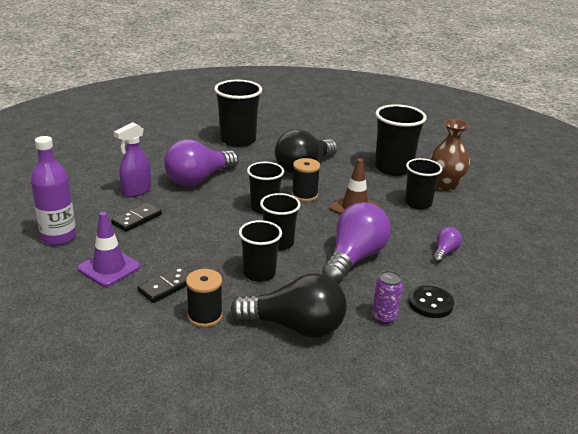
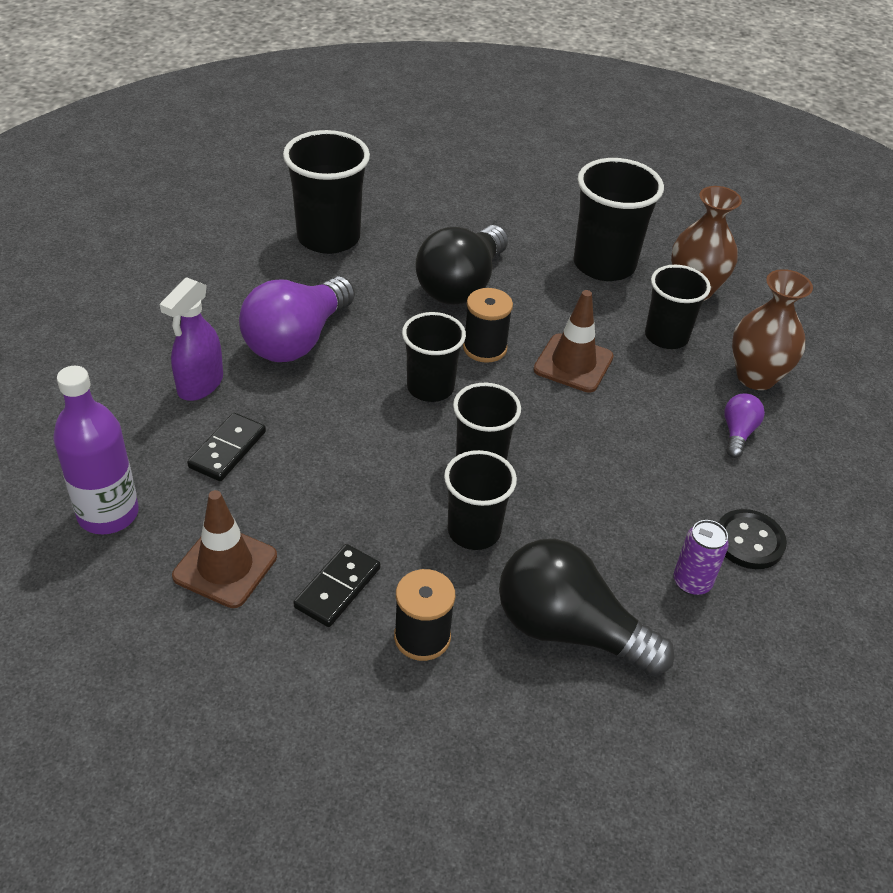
camera: 15 degrees left, 15 degrees up
(109, 268) = (225, 566): purple traffic cone -> brown traffic cone
(295, 327) = (568, 630): black light bulb -> black light bulb turned 150 degrees counterclockwise
(354, 258) = (608, 471): purple light bulb -> none
(468, 228) = (756, 377): none -> brown vase

